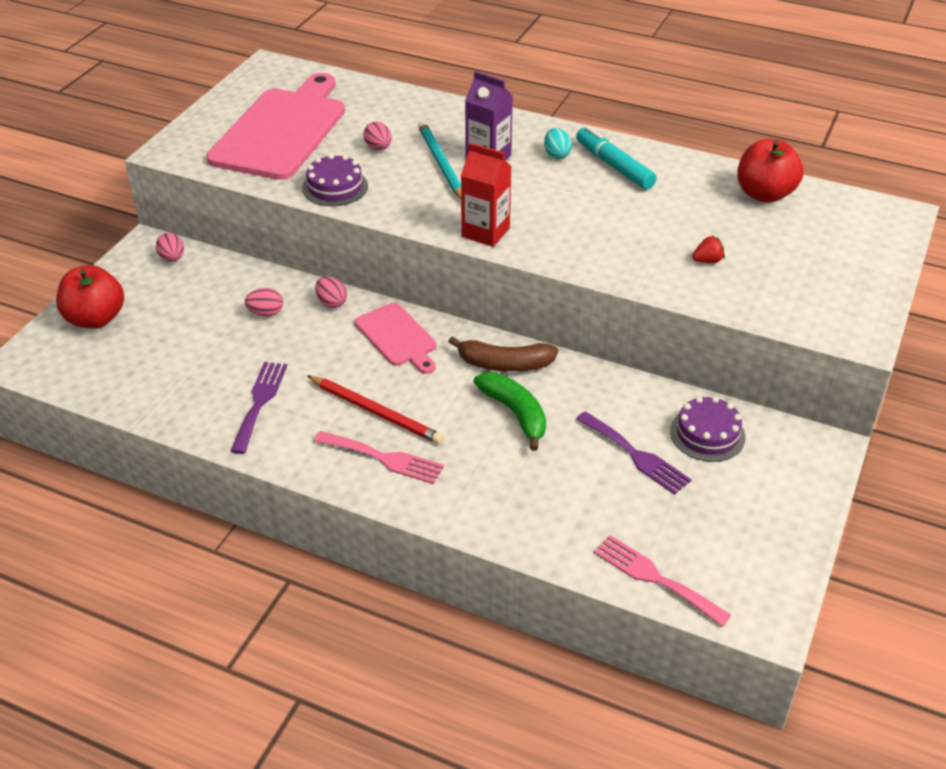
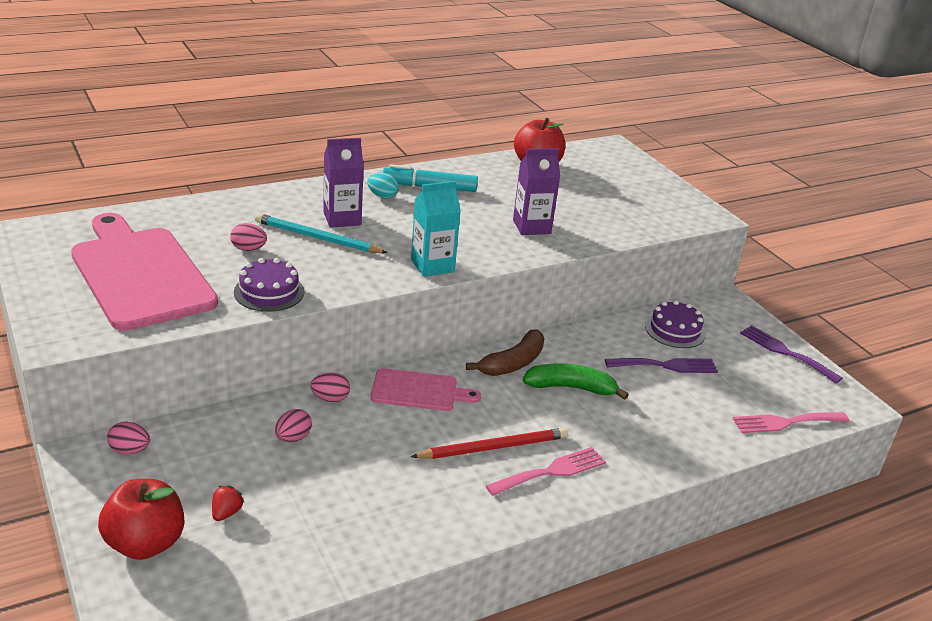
camera: 55 degrees left, 10 degrees down
(259, 402) = (406, 501): purple fork -> purple fork (785, 352)
(485, 232) = (432, 266): red carton -> turquoise carton
(638, 246) = (531, 227): none -> purple carton
(707, 261) = (579, 215): red strawberry -> red strawberry (226, 513)

